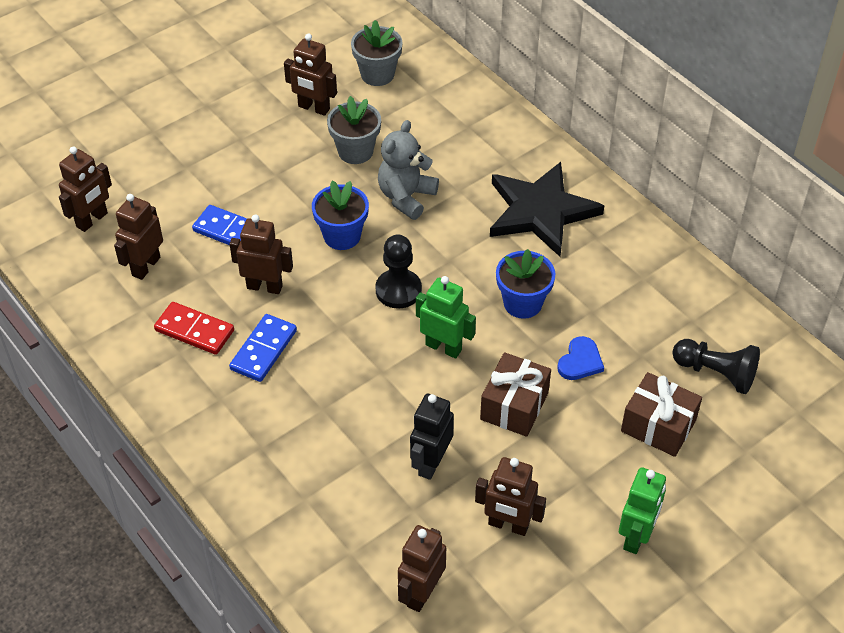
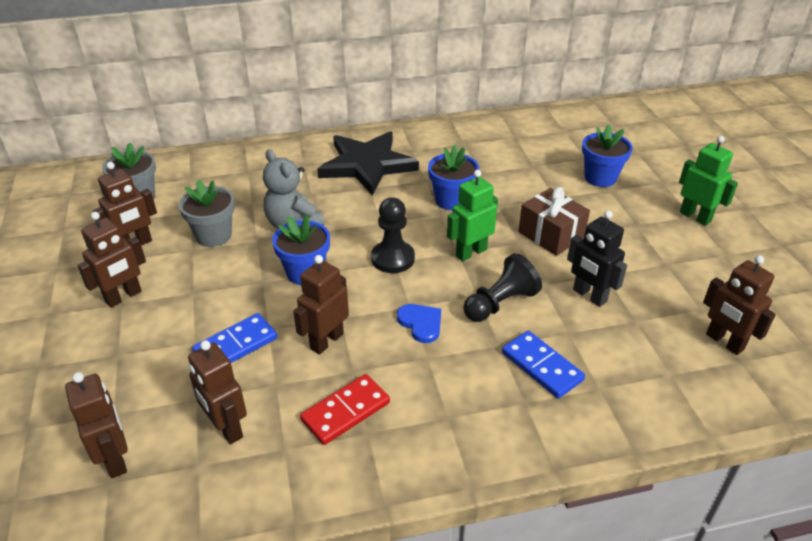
camera: 65 degrees left, 10 degrees down
(264, 350) = (405, 365): blue domino -> blue domino (542, 366)
(508, 525) = (667, 273): brown robot -> brown robot (123, 297)
(580, 361) = (524, 192): blue heart -> blue heart (421, 323)
(658, 426) = (600, 178): brown gift -> blue flower pot
(716, 373) = (566, 142): black pawn -> black pawn (500, 303)

